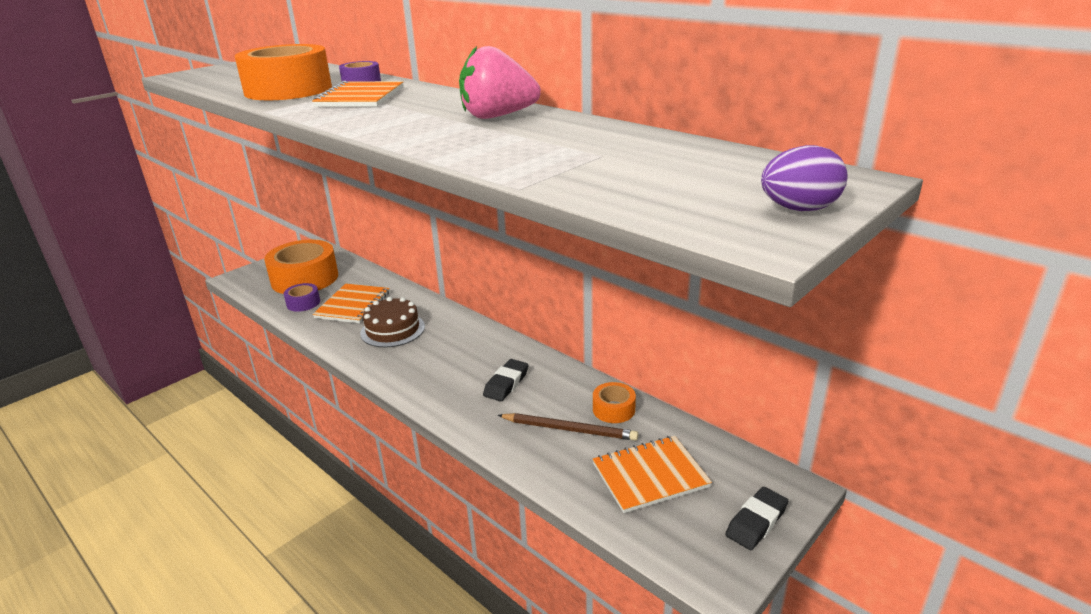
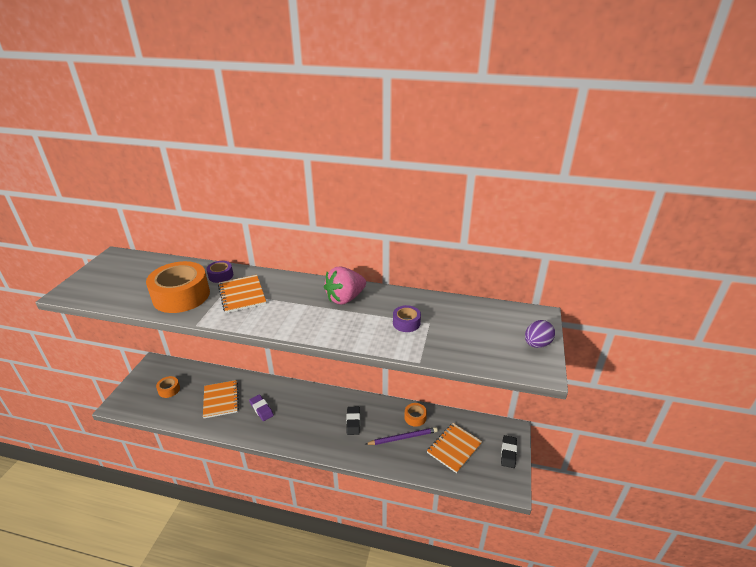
camera: 30 degrees left, 5 degrees up
(303, 303) = (185, 409): purple tape -> purple tape (406, 323)
(305, 279) = (169, 390): orange tape -> orange tape, size x0.47
(392, 329) = (261, 409): brown cake -> purple eraser
(569, 429) = (403, 437): brown pencil -> purple pencil

